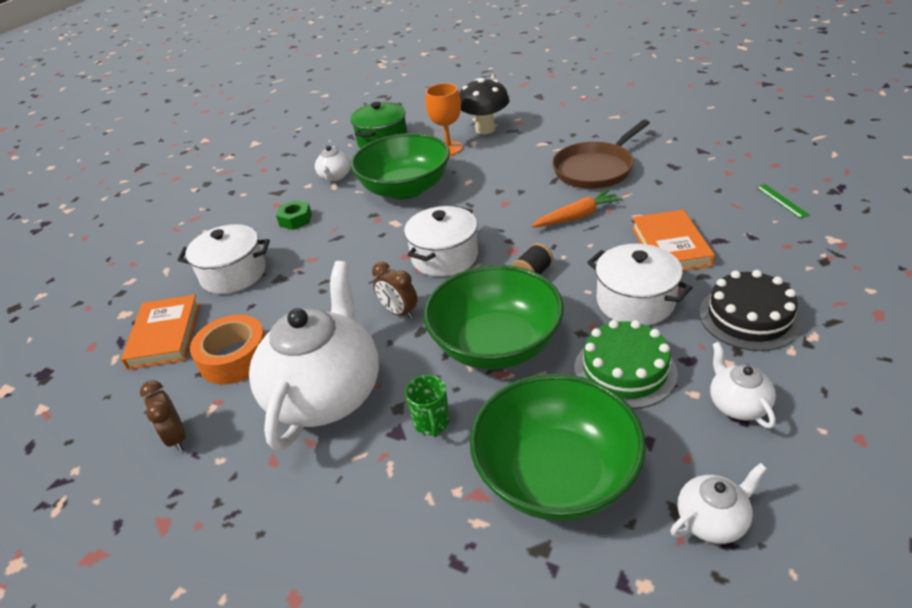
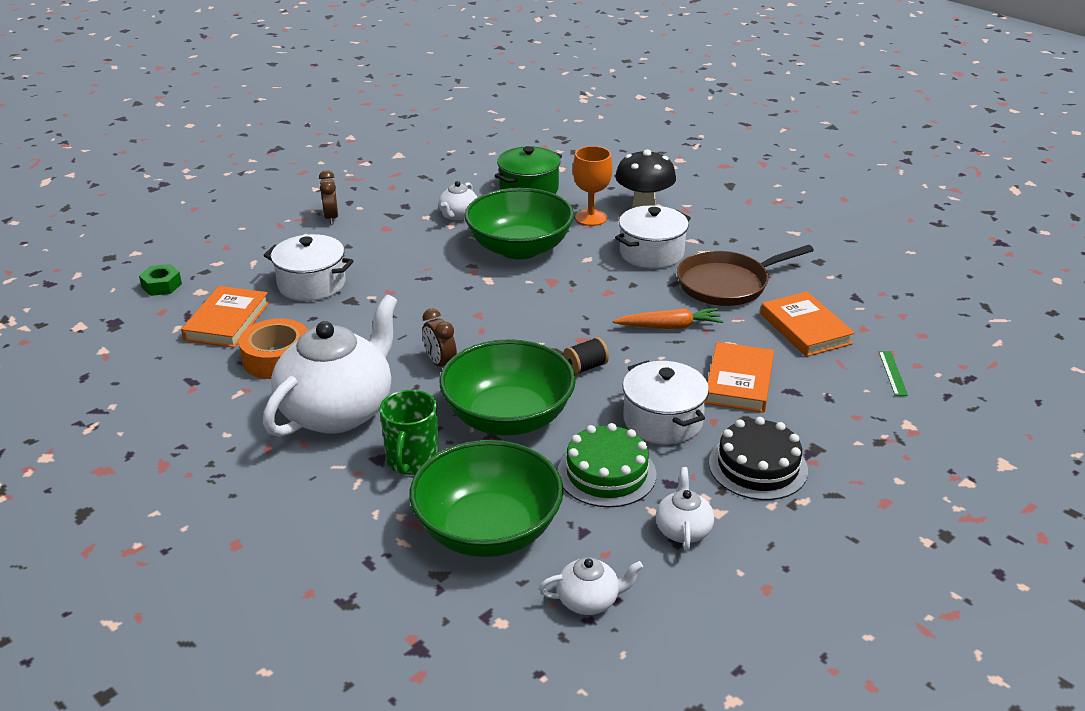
camera: 15 degrees right, 5 degrees down
(177, 437) = (200, 406): brown clock -> brown clock (331, 218)
(295, 220) = (395, 249): green nut -> green nut (162, 285)
(432, 423) = (412, 461): green mug -> green mug, size x1.50
(444, 257) = (514, 326): white pot -> white pot (651, 253)
(685, 186) = (805, 329): none -> orange book

